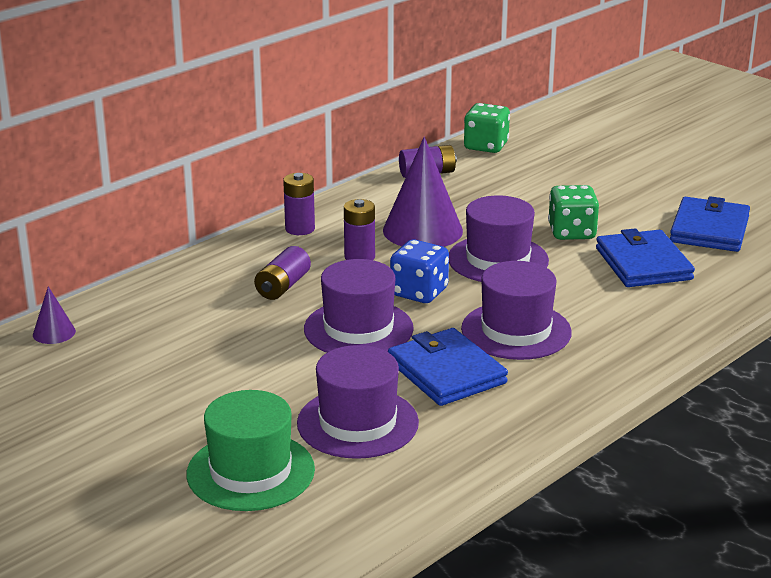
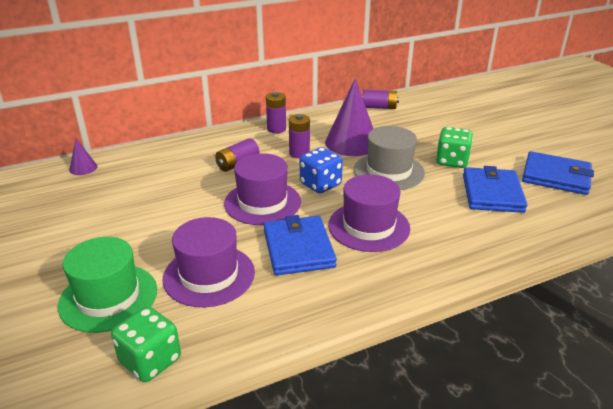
camera: 20 degrees right, 5 degrees up
(486, 146) = (427, 96): green dice -> green dice (150, 360)
(498, 259) = (389, 171): purple hat -> grey hat
(709, 229) = (556, 176): blue wallet -> blue wallet turned 75 degrees clockwise

